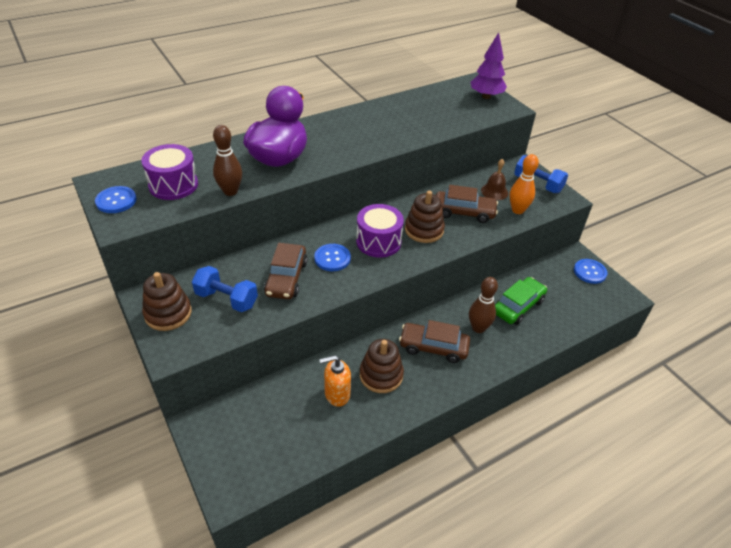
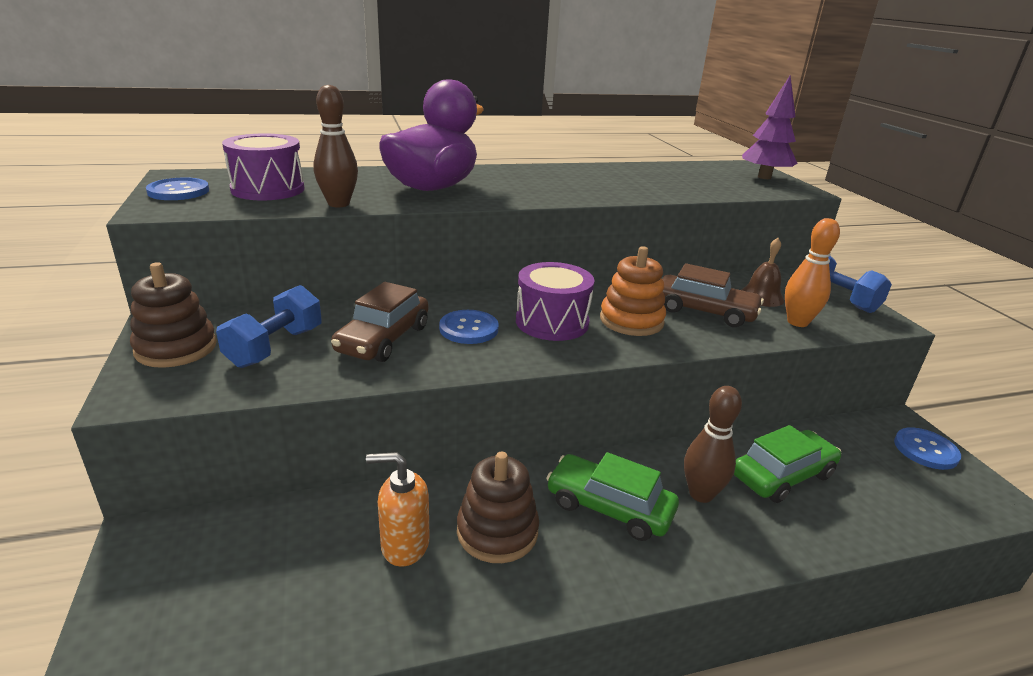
camera: 15 degrees right, 15 degrees down
(226, 299) = (275, 347): blue dumbbell -> blue dumbbell turned 75 degrees clockwise
(424, 230) = (631, 320): brown stacking toy -> orange stacking toy
(433, 347) = (609, 507): brown car -> green car

